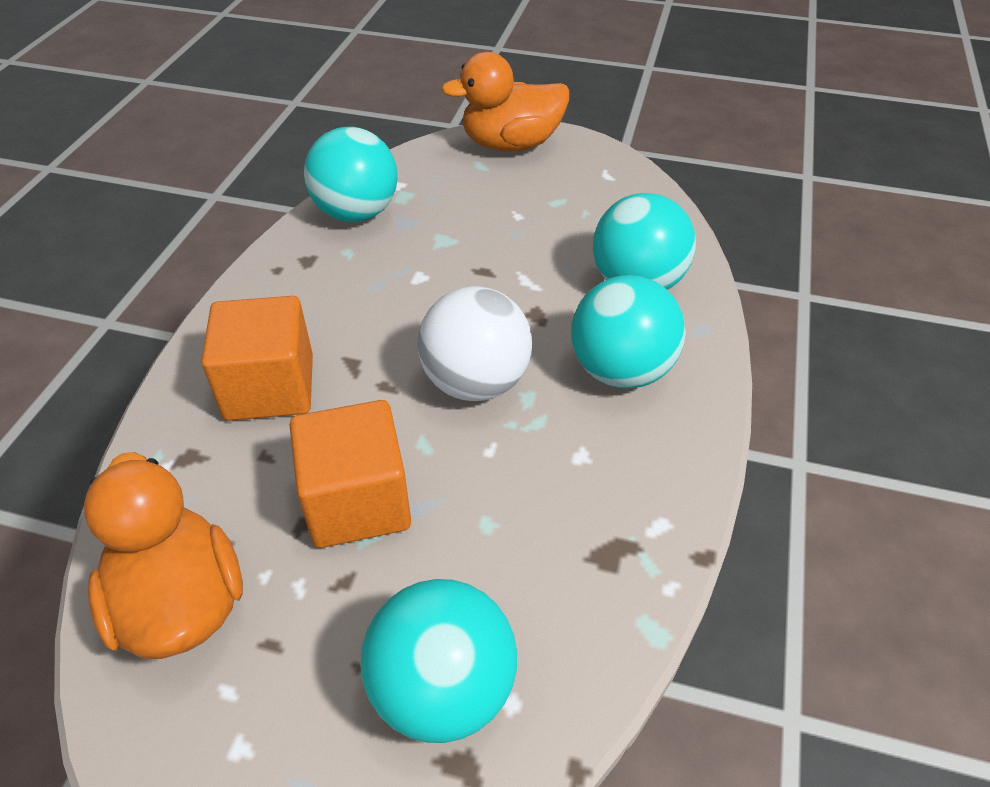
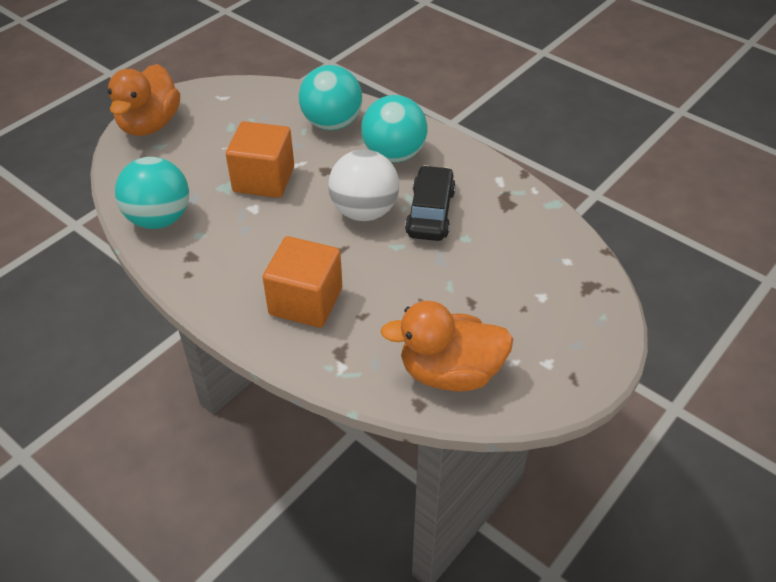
camera: 65 degrees left, 0 degrees up
(357, 502) = (422, 283): orange cube -> orange cube (264, 179)
(443, 689) = (550, 281): turquoise ball -> none
(519, 459) = (430, 212): none -> black car

